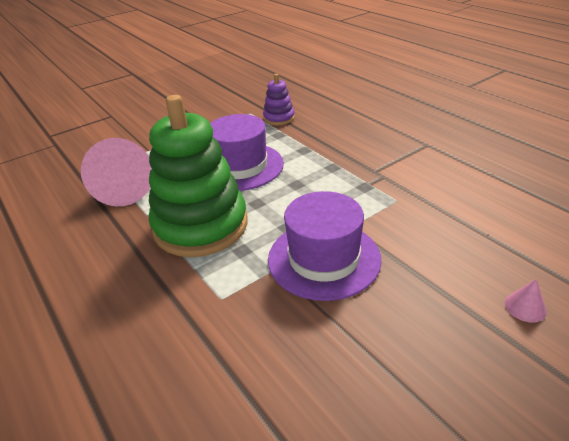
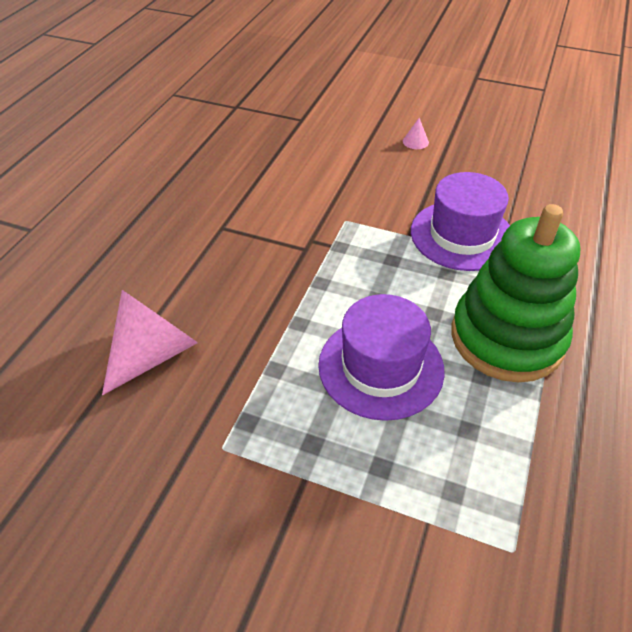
camera: 125 degrees left, 10 degrees up
(124, 190) = (530, 466): pink cone -> pink cone (153, 353)
(279, 118) = (223, 395): purple stacking toy -> none

